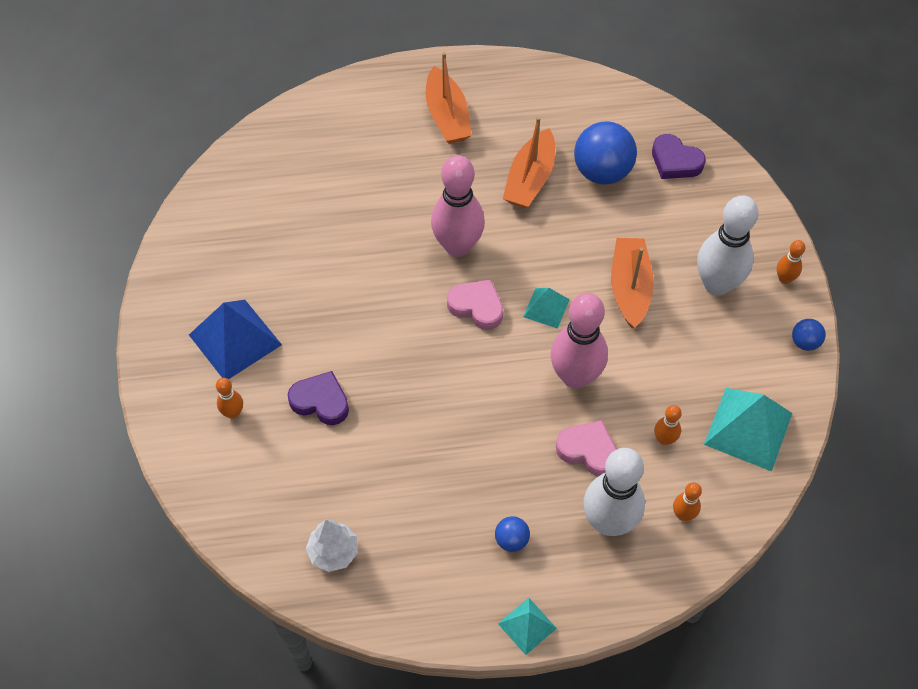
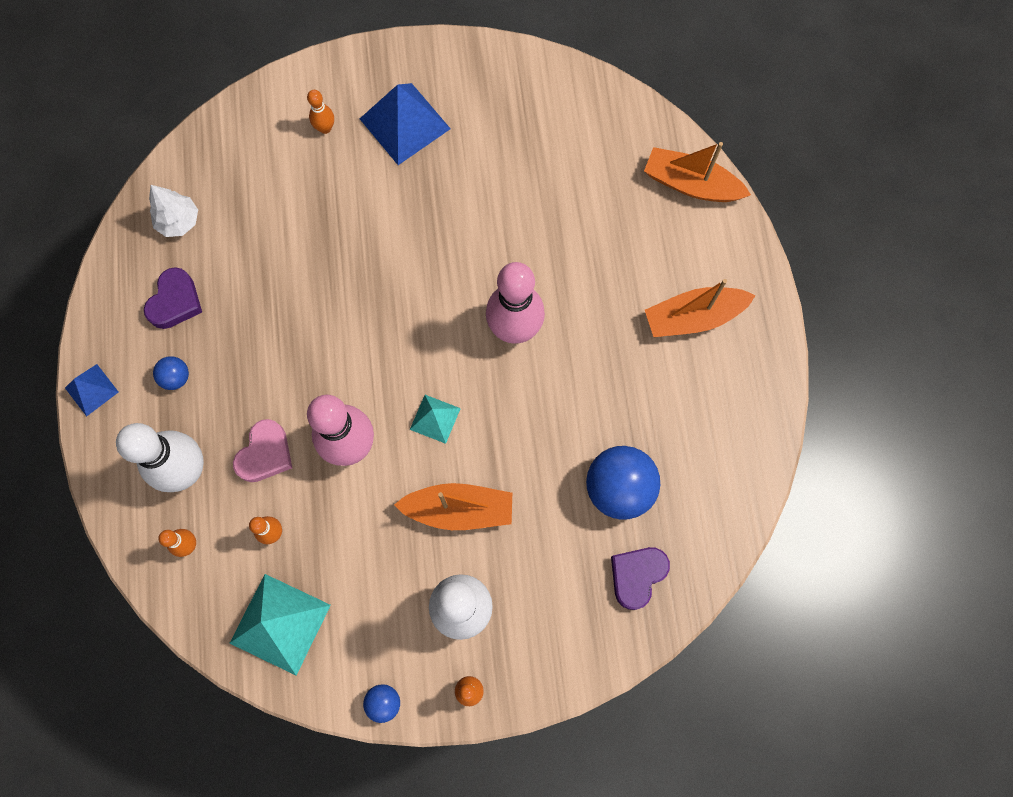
camera: 90 degrees right, 15 degrees up
(321, 401) = (333, 203): purple heart -> purple heart (175, 302)
(477, 307) = (438, 347): pink heart -> none
(527, 626) = (91, 389): turquoise pyramid -> blue pyramid
(530, 179) = (606, 406): orange boat -> orange boat (691, 184)

